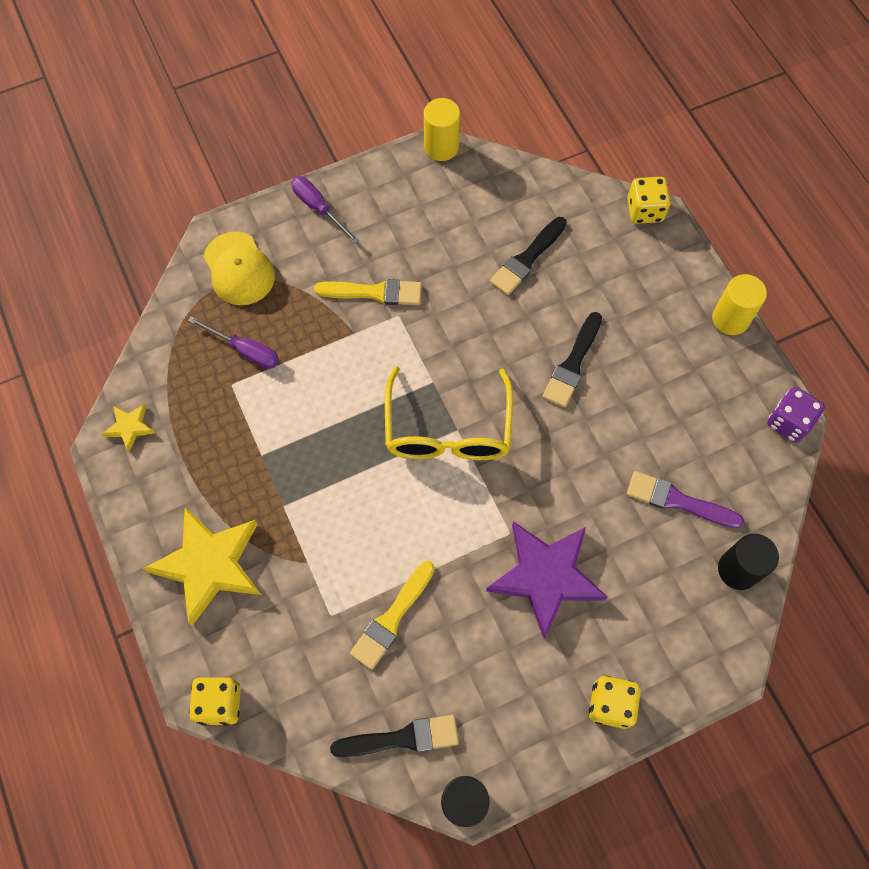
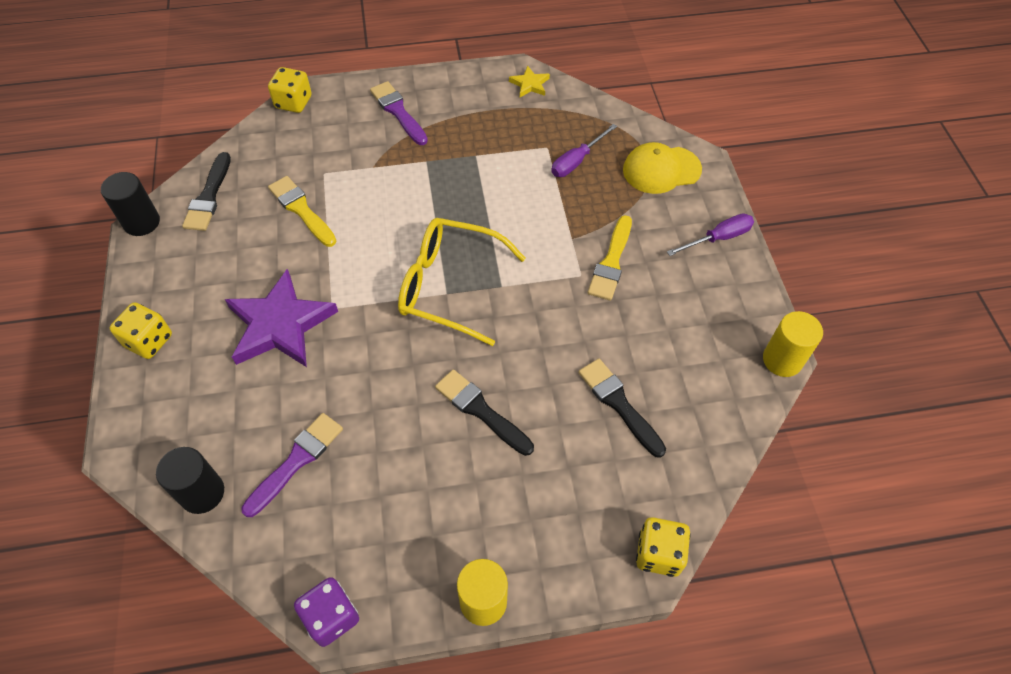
camera: 105 degrees right, 10 degrees down
(209, 565) = (398, 112): yellow star -> purple brush

